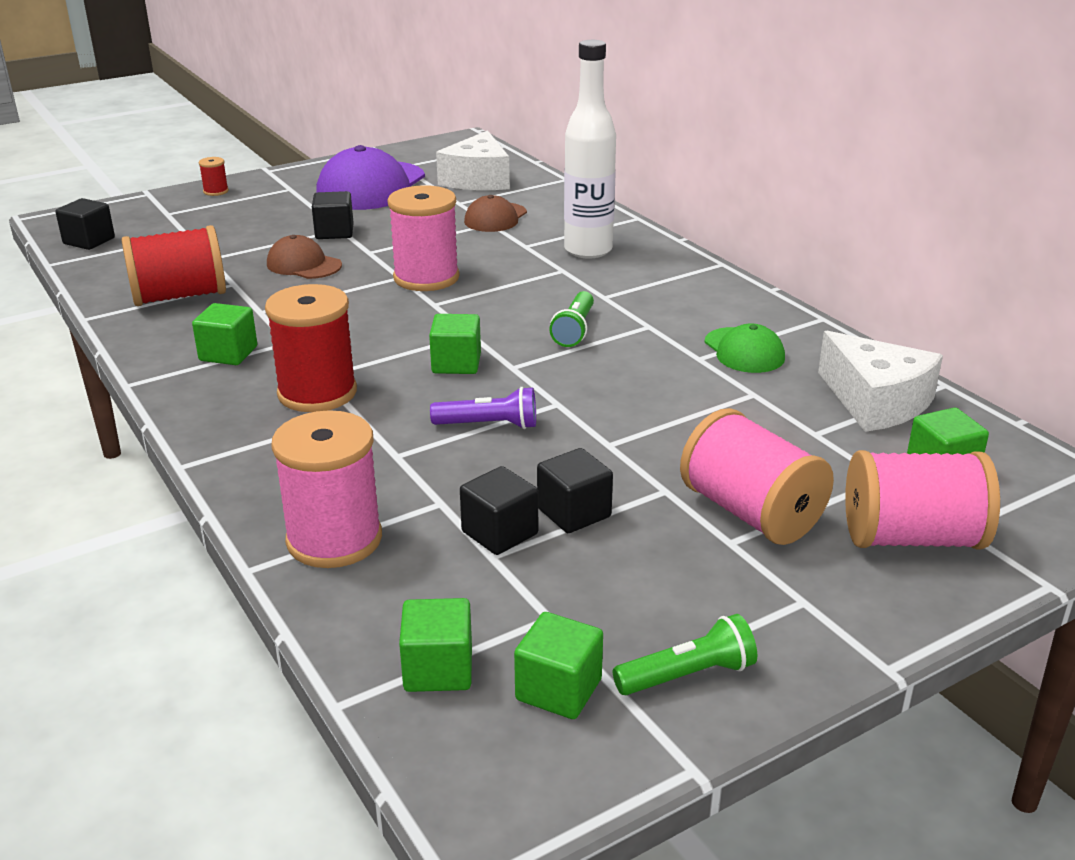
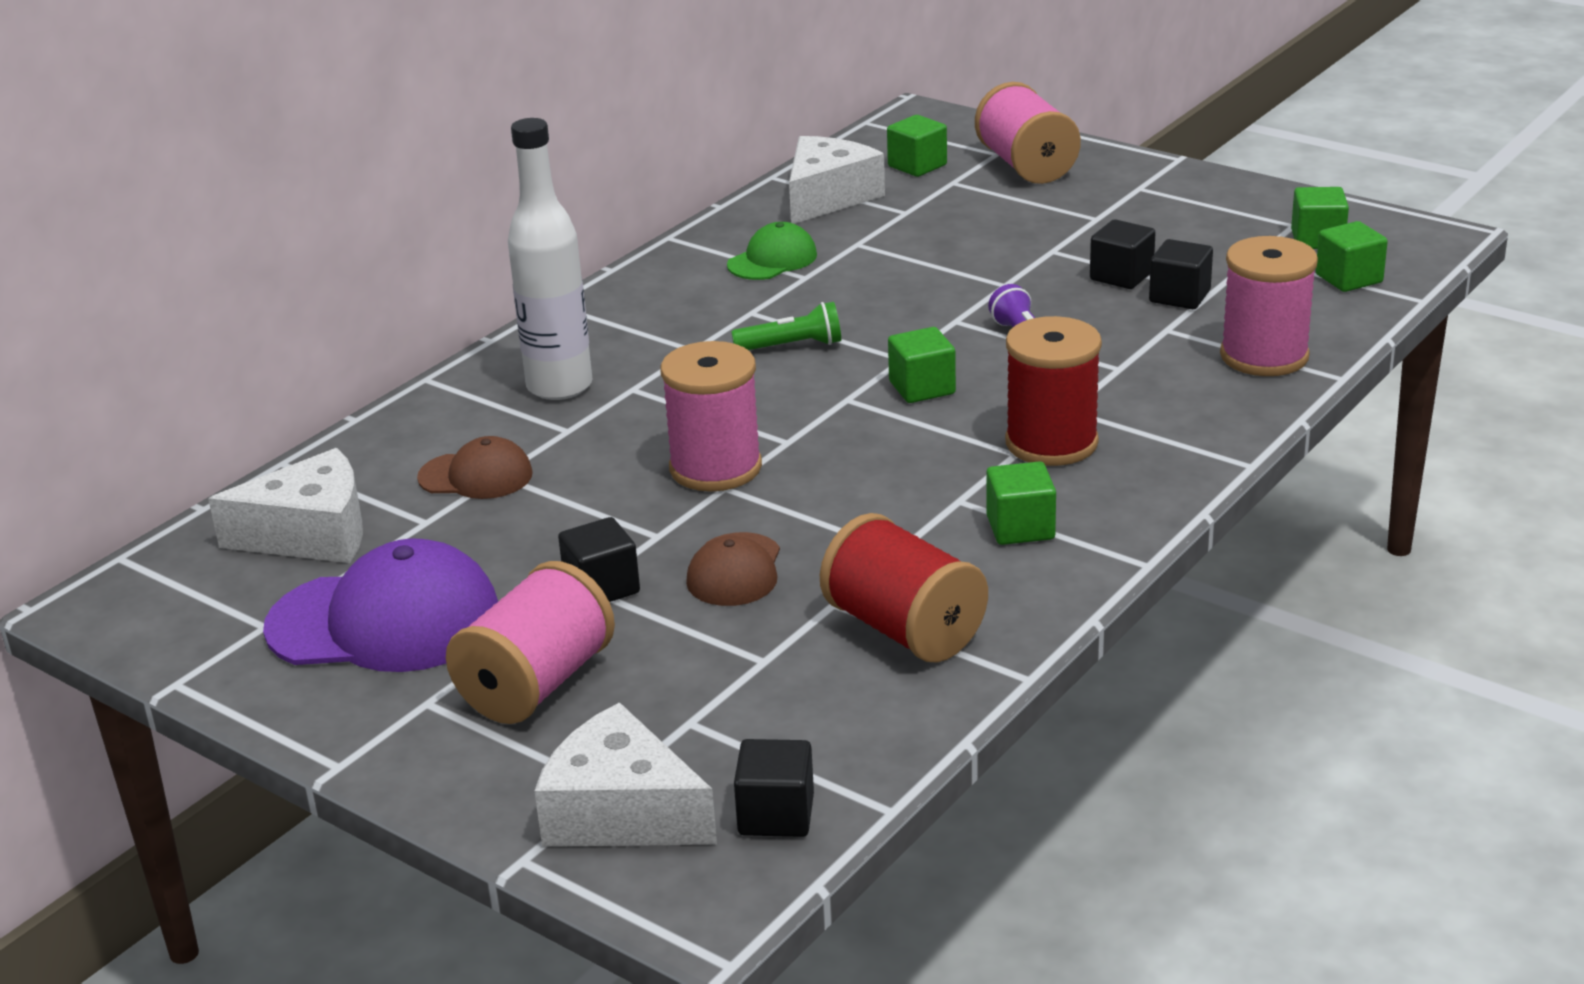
camera: 110 degrees left, 0 degrees up
(146, 213) = (621, 812): none -> white cheese
(216, 191) = (476, 780): red spool -> none
(688, 675) = (1255, 207): green flashlight -> none
(750, 513) = (1050, 217): pink spool -> pink spool (536, 684)

